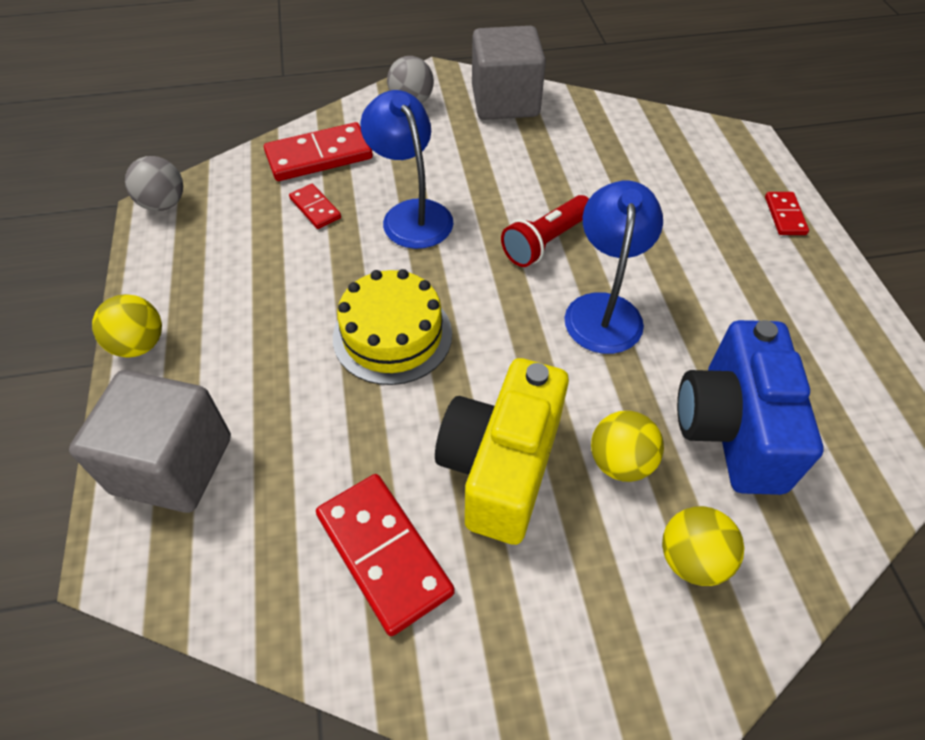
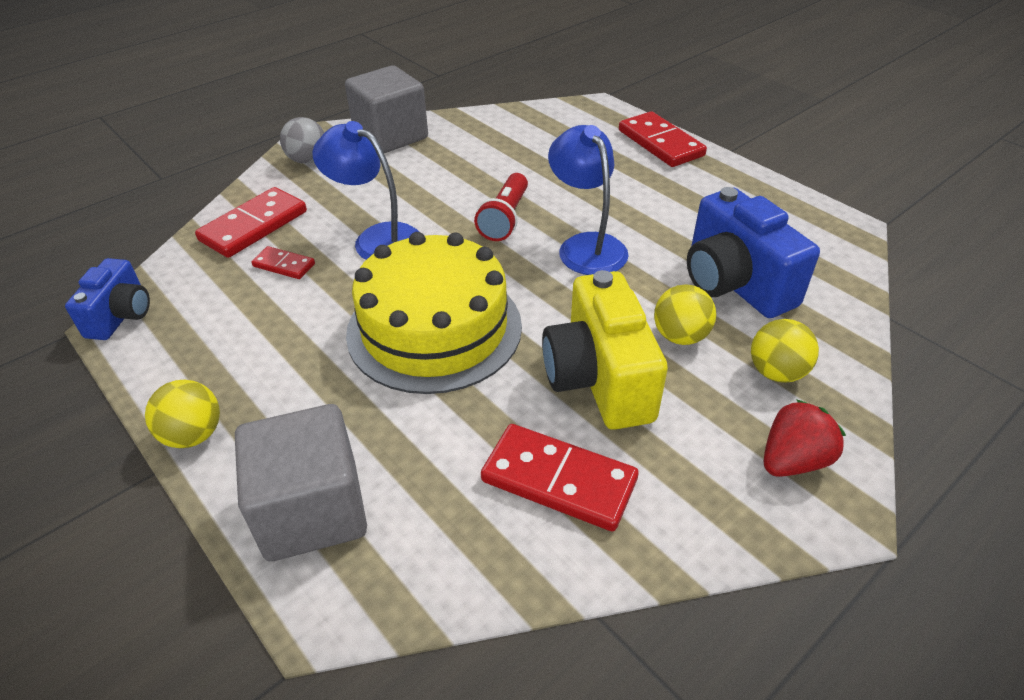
camera: 30 degrees left, 10 degrees down
(163, 204) = (121, 316): grey ball -> blue camera
(392, 335) = (434, 328): yellow cake -> yellow cake, size x1.52
(626, 669) = (792, 460): none -> red strawberry
(784, 215) = (660, 143): red domino -> red domino, size x1.87

